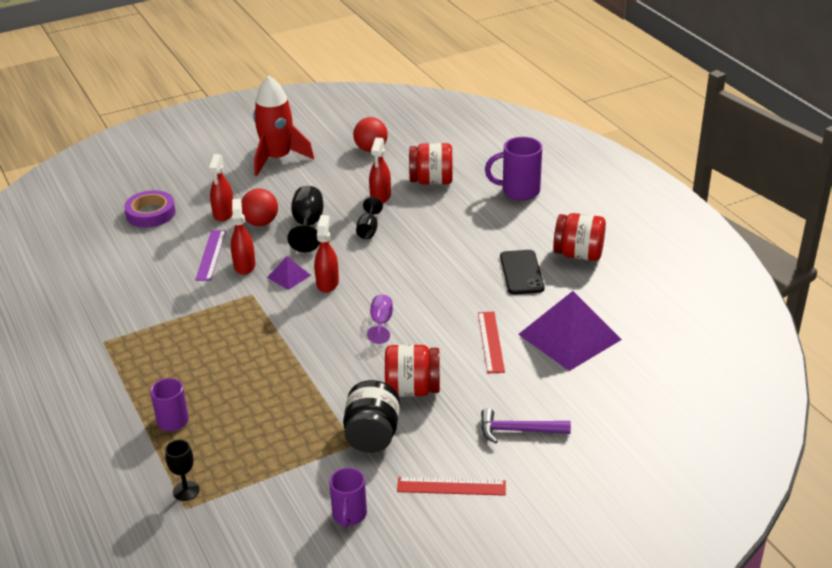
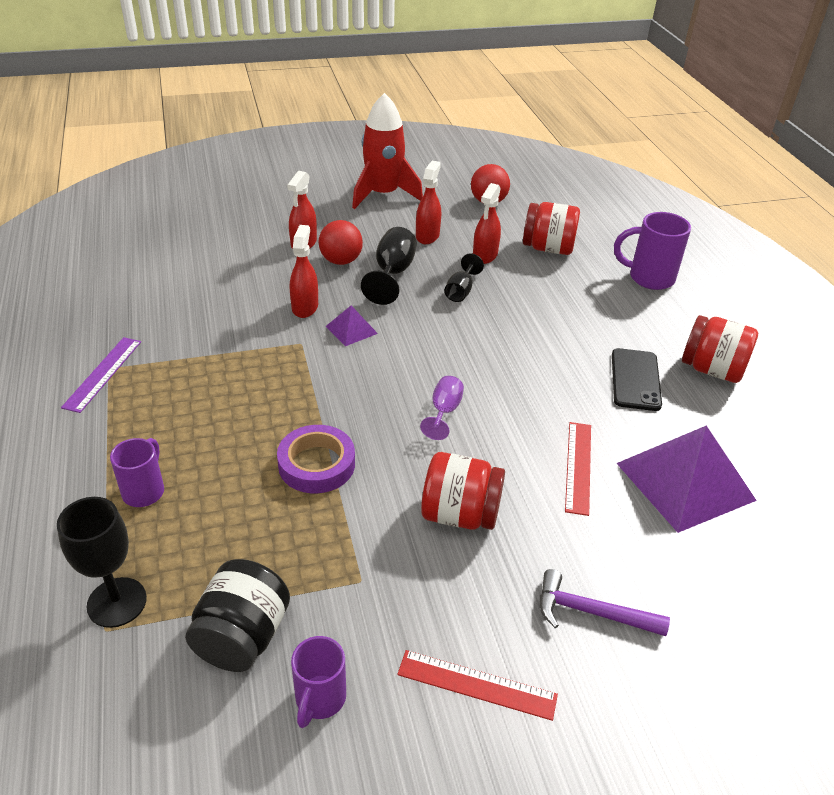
camera: 10 degrees right, 5 degrees up
(150, 213) = (225, 229): purple tape -> purple tape (316, 464)
(186, 491) = (117, 602): black goblet -> black goblet, size x1.57
(211, 255) = (272, 287): purple ruler -> purple ruler (102, 373)
(327, 283) = (394, 347): red spray bottle -> red spray bottle (427, 236)
(372, 435) = (388, 572): black jar -> black jar (242, 636)

